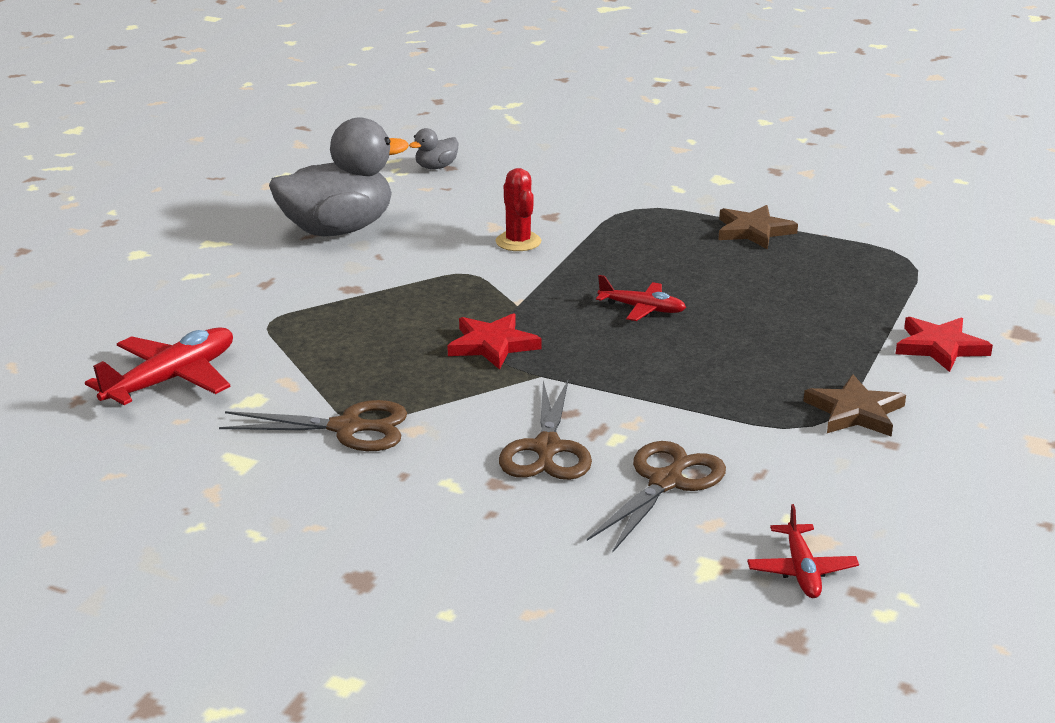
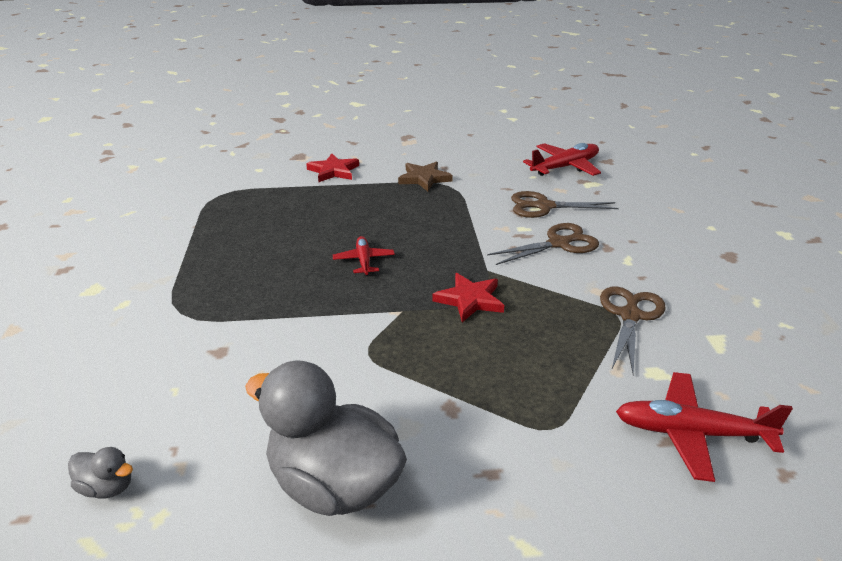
camera: 120 degrees left, 5 degrees up
(347, 428) = (630, 315): brown scissors -> brown scissors turned 45 degrees clockwise
(518, 242) = (288, 349): red cactus -> none
(753, 231) = (202, 251): brown star -> none
(801, 571) = (565, 167): red plane -> red plane, size x1.68

